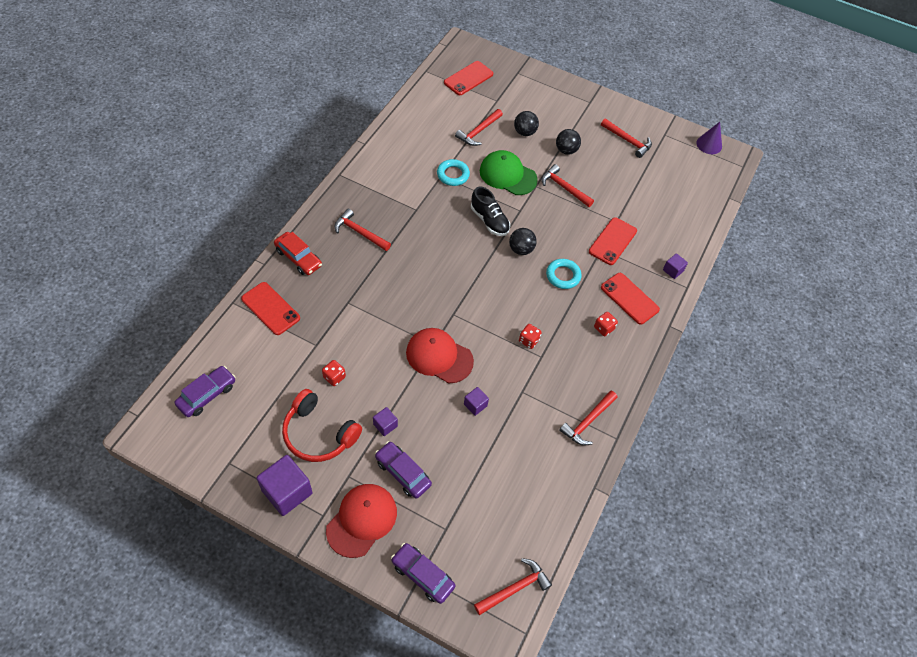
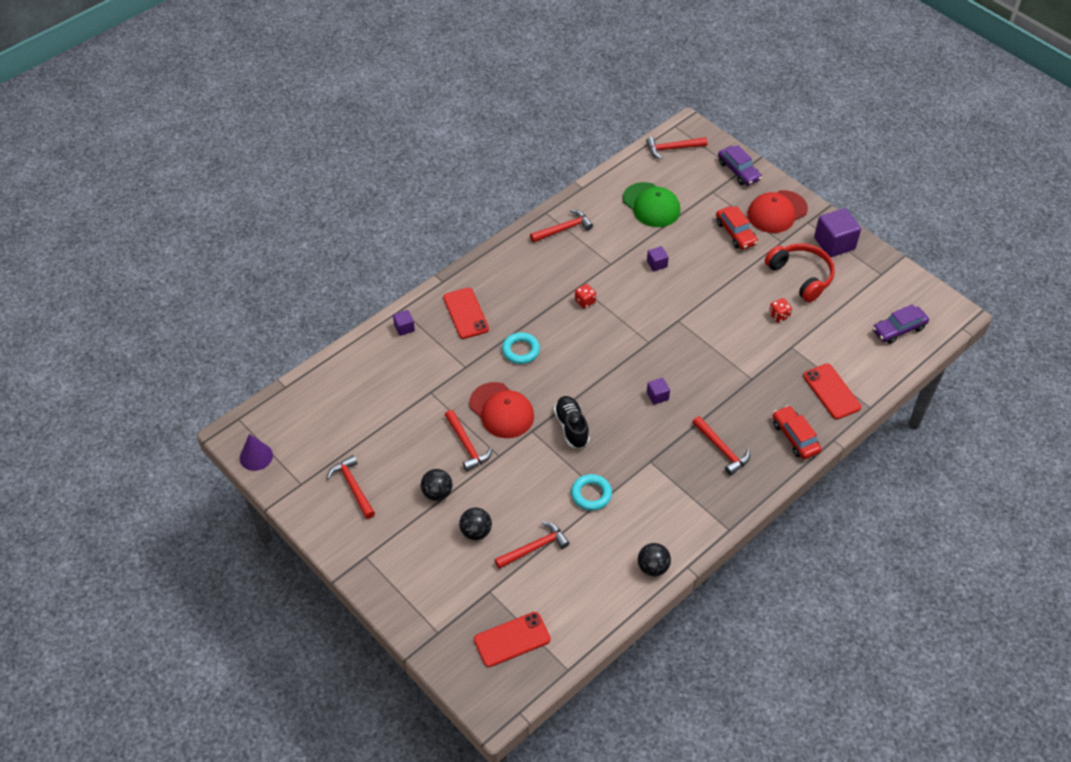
camera: 155 degrees left, 5 degrees down
(385, 425) = (741, 268): purple cube -> purple cube (657, 396)
(403, 473) = (735, 233): purple car -> red car
(439, 357) = (676, 309): red cap -> red cap (501, 410)
(507, 175) = (525, 477): green cap -> green cap (651, 205)
(521, 249) = (551, 387): black ball -> black ball (653, 567)
(604, 328) = (507, 294): red dice -> none
(612, 241) = (448, 372): red phone -> none

